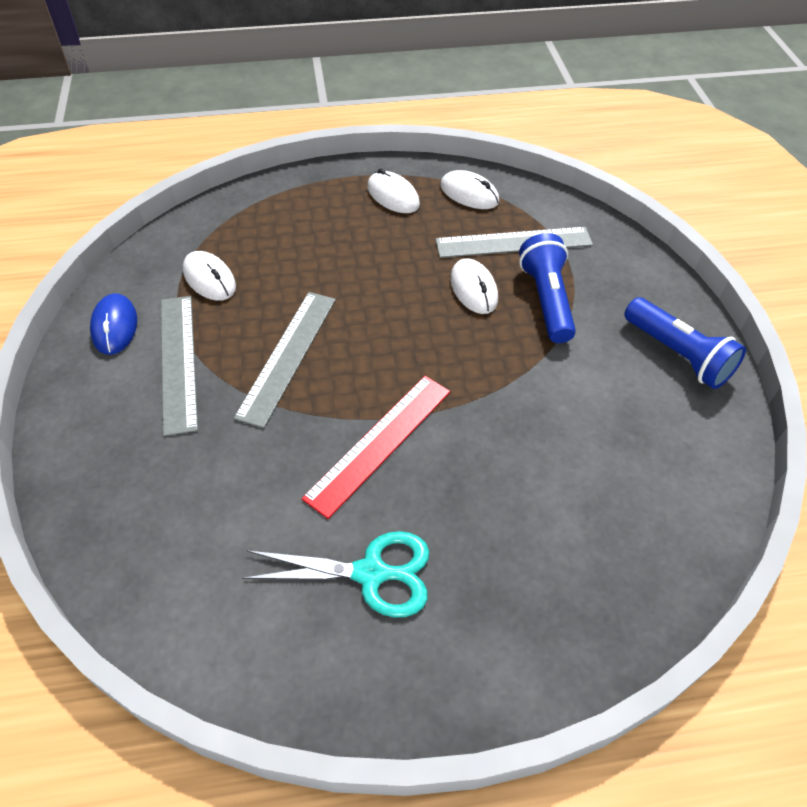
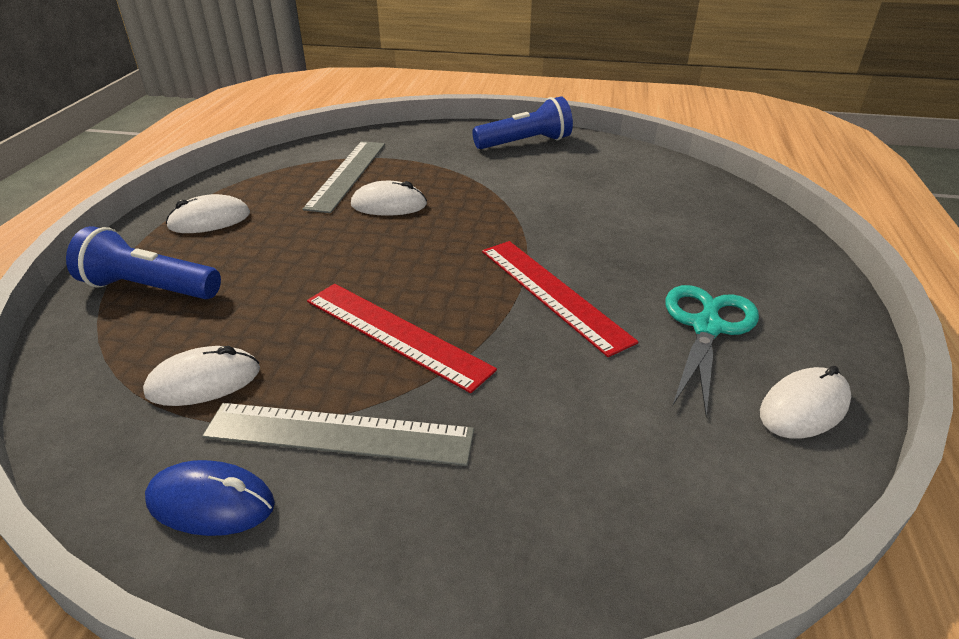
camera: 70 degrees left, 15 degrees down
(288, 356) = (395, 334): grey ruler -> red ruler
(469, 194) = (258, 181): white mouse -> white mouse (804, 407)
(546, 300) = (431, 176): blue flashlight -> blue flashlight (149, 288)

